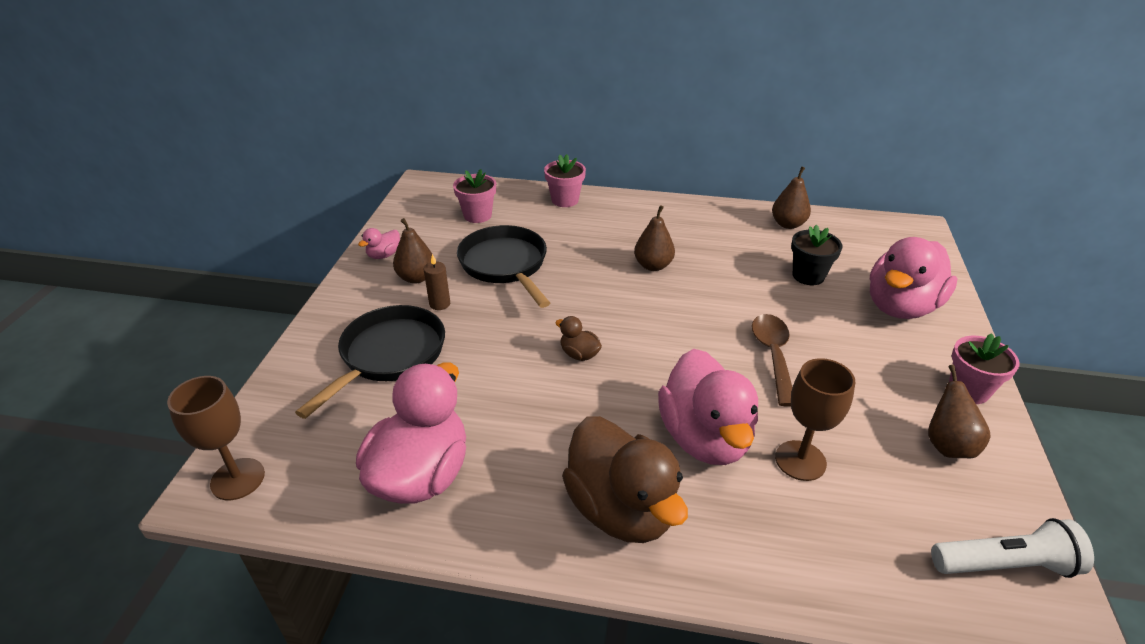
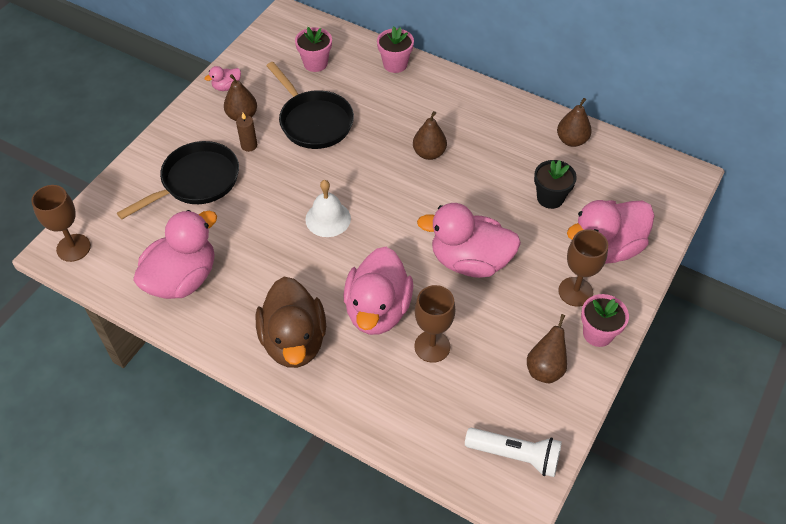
camera: 20 degrees right, 15 degrees up
(505, 265) = (313, 121): black pan -> black pan turned 150 degrees clockwise
(579, 354) = (328, 219): brown duck -> white bell
(773, 355) = (470, 261): brown spoon -> pink duck
(908, 355) = (575, 292): none -> brown goblet

